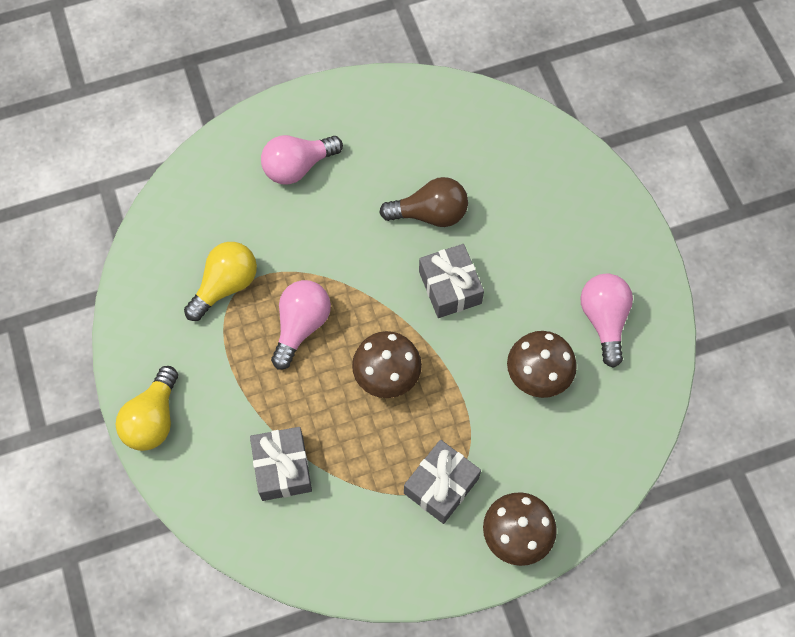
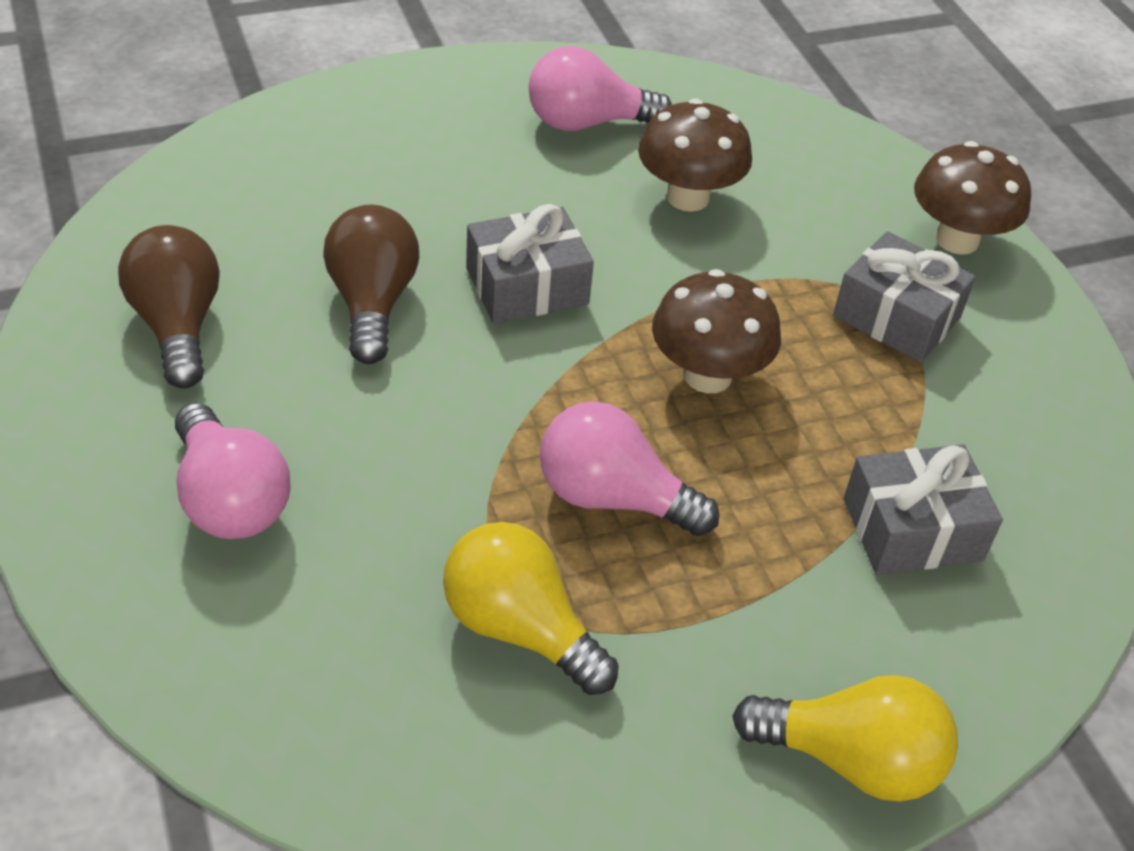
camera: 95 degrees left, 20 degrees down
(407, 132) = (177, 326): none -> brown light bulb

